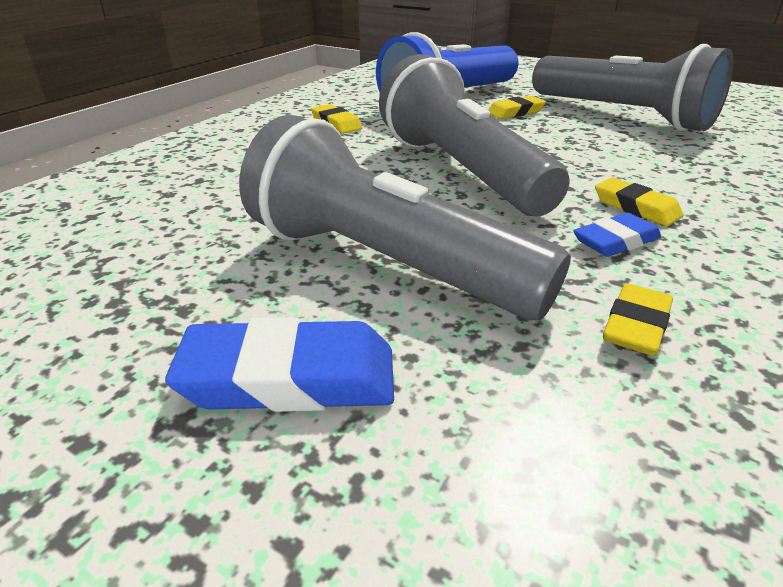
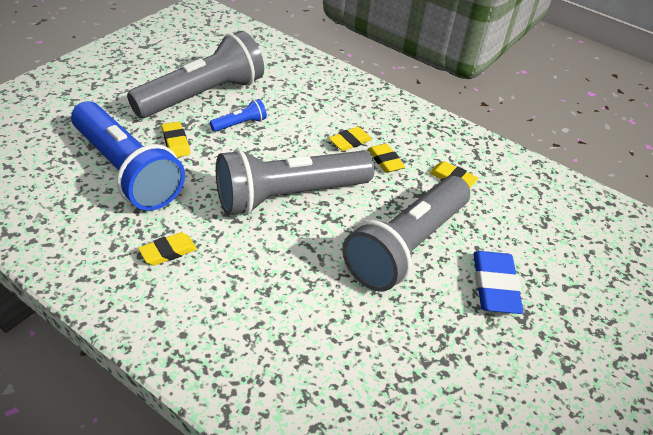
camera: 90 degrees left, 10 degrees up
(587, 136) = (240, 124): none -> blue flashlight
(615, 241) = (385, 161): blue eraser -> yellow eraser

